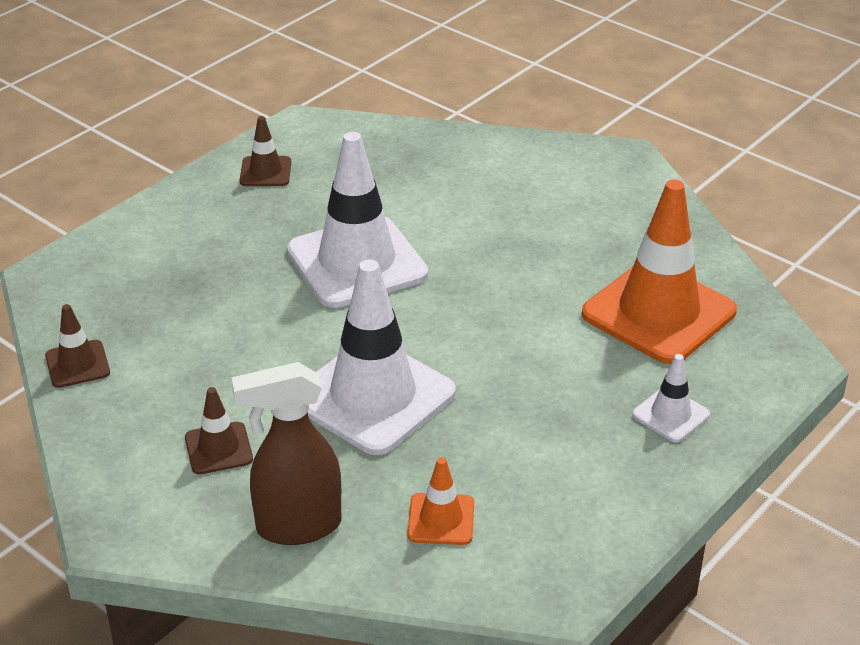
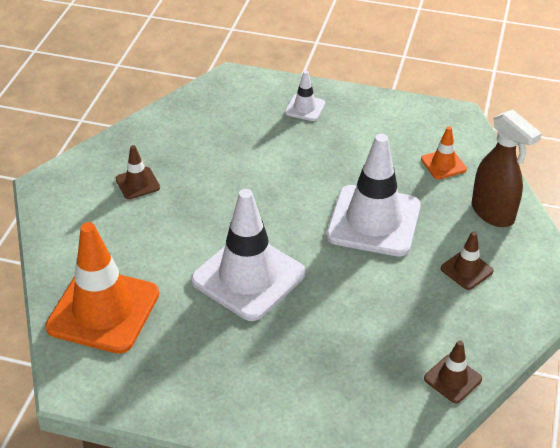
camera: 115 degrees left, 5 degrees up
(265, 172) = (159, 379): brown traffic cone -> brown traffic cone (137, 183)
(658, 313) = (218, 130): orange traffic cone -> orange traffic cone (103, 310)

